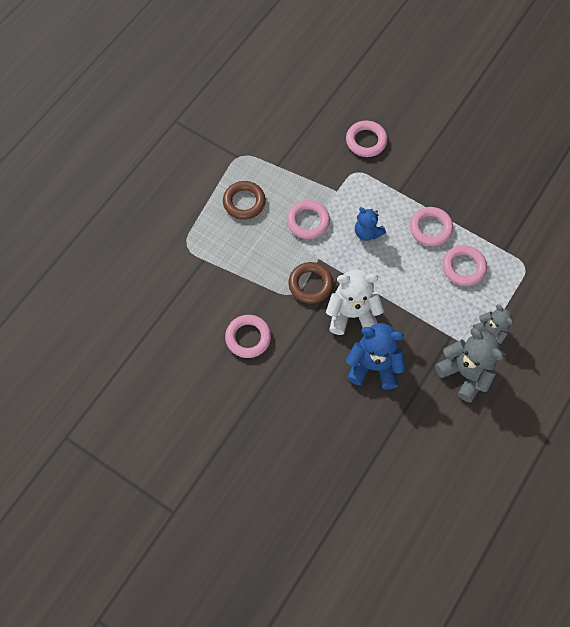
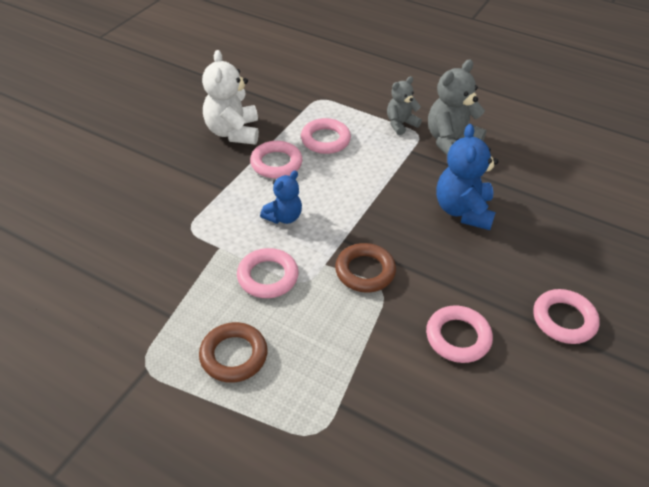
camera: 95 degrees left, 20 degrees down
(352, 314) = (400, 230): white teddy bear -> white teddy bear (233, 132)
(366, 141) = (141, 219): pink ring -> pink ring (564, 320)

